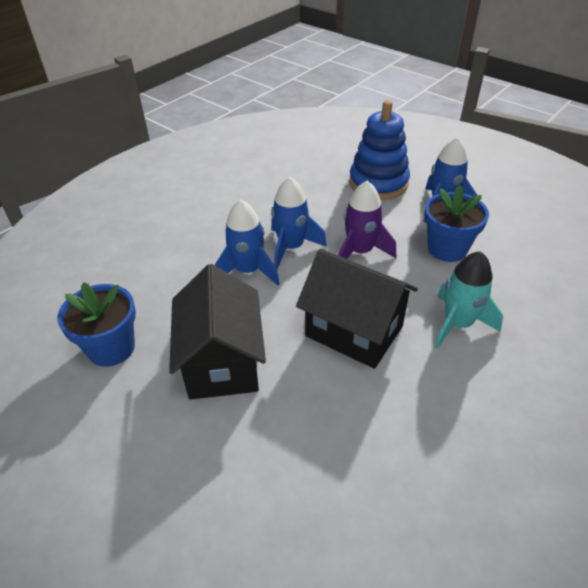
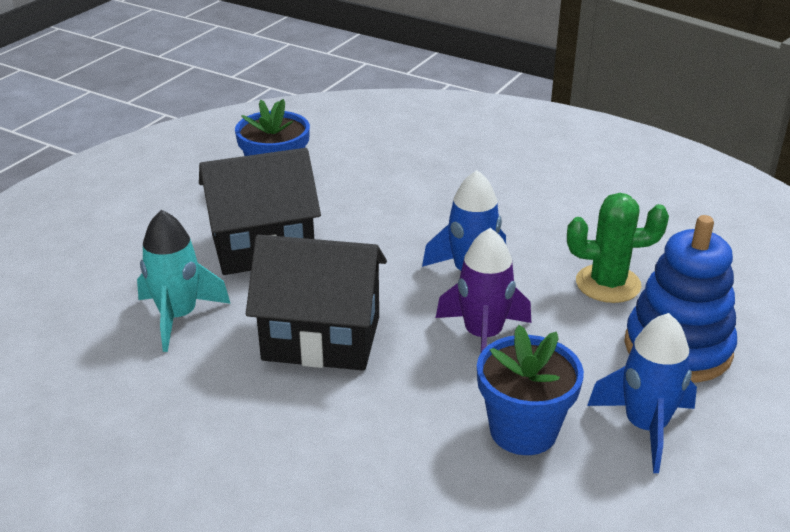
camera: 80 degrees right, 10 degrees down
(248, 271) = (413, 245): blue rocket -> none
(315, 194) = (608, 284): none -> green cactus
(354, 331) = (321, 338): black house -> black house turned 75 degrees clockwise
(458, 324) = (349, 437): turquoise rocket -> turquoise rocket (178, 317)

